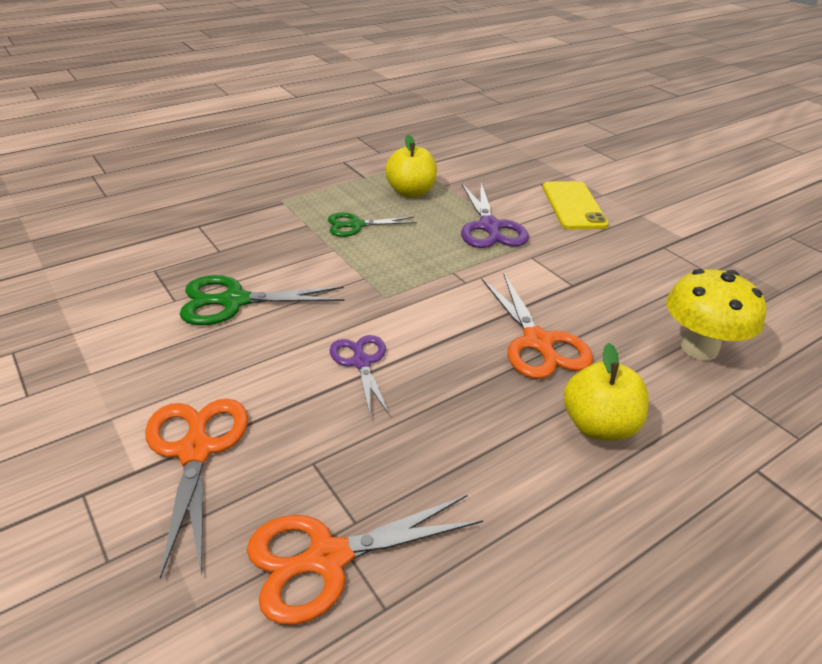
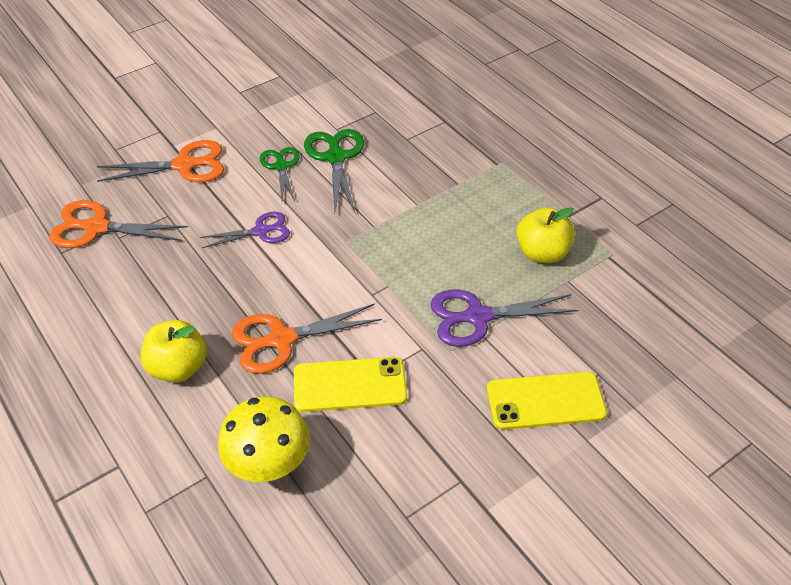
camera: 90 degrees right, 10 degrees up
(328, 558) = (96, 227): orange scissors -> orange scissors turned 60 degrees counterclockwise
(356, 225) = (463, 215): green scissors -> green scissors (281, 166)
(586, 298) = (350, 385): none -> yellow phone

